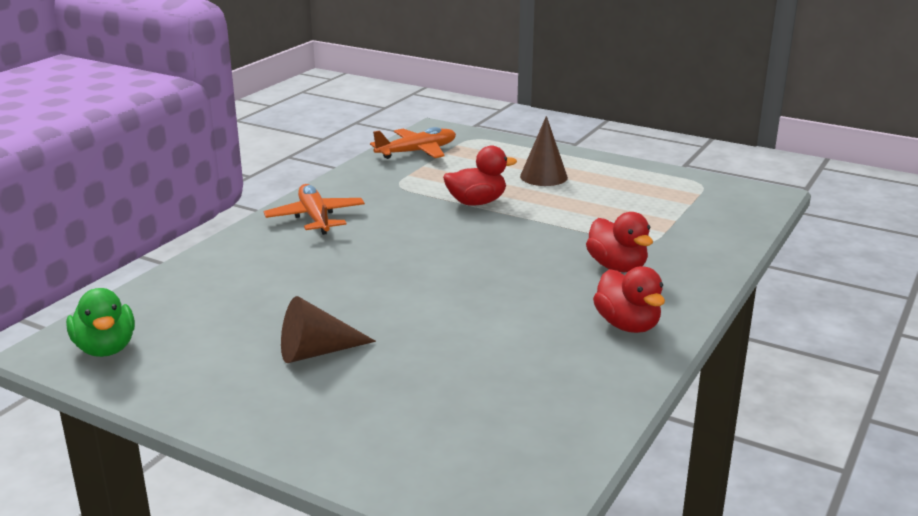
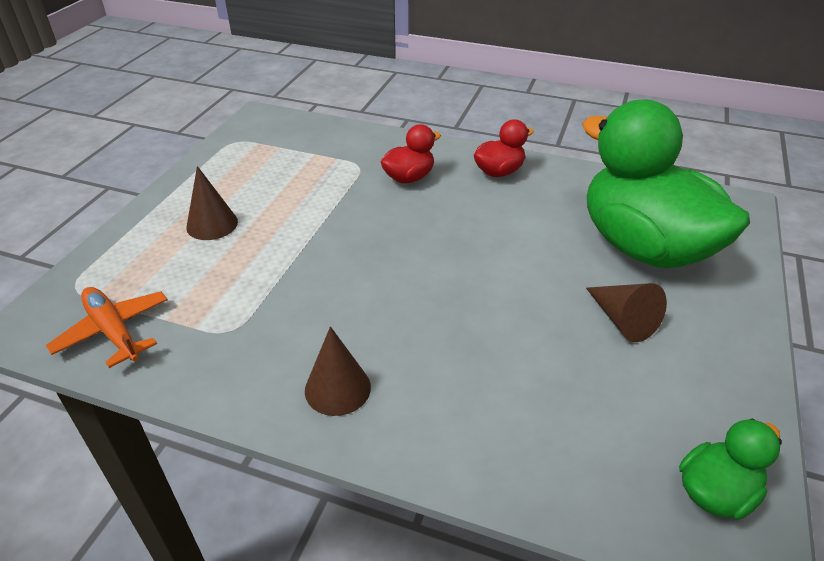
camera: 100 degrees left, 15 degrees up
(315, 218) = (337, 388): orange plane -> brown cone
(432, 398) = (643, 247): none -> green duck
(476, 202) = (283, 262): red duck -> none

